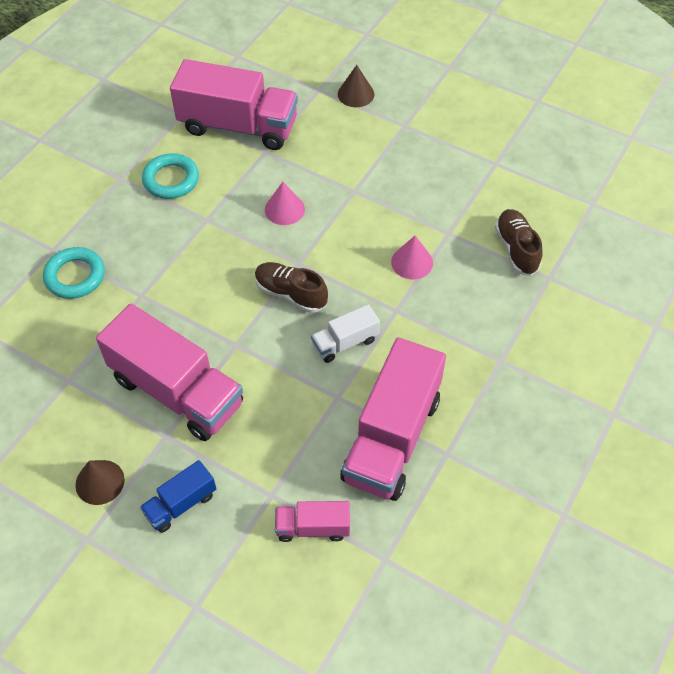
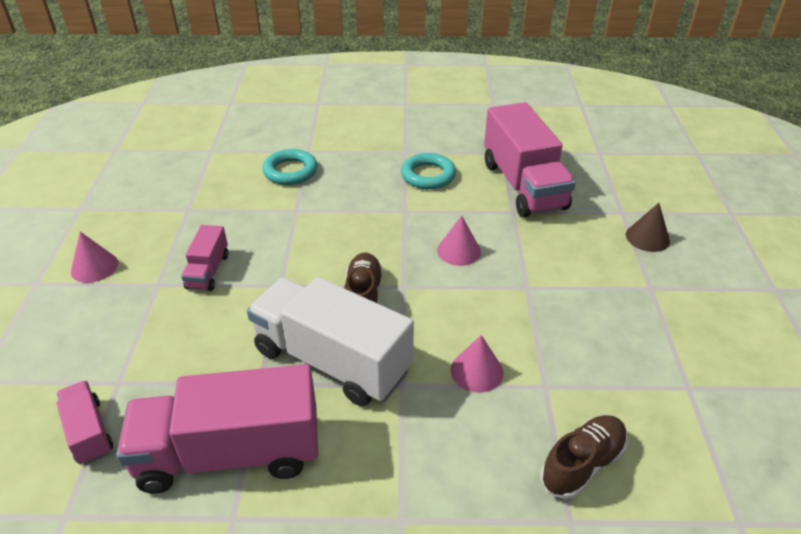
camera: 60 degrees right, 15 degrees down
(100, 482) = (94, 267): brown cone -> pink cone
(177, 391) = (208, 271): pink truck -> pink truck, size x0.48
(181, 504) = (87, 324): blue truck -> none
(345, 342) = (332, 361): white truck -> white truck, size x2.08

